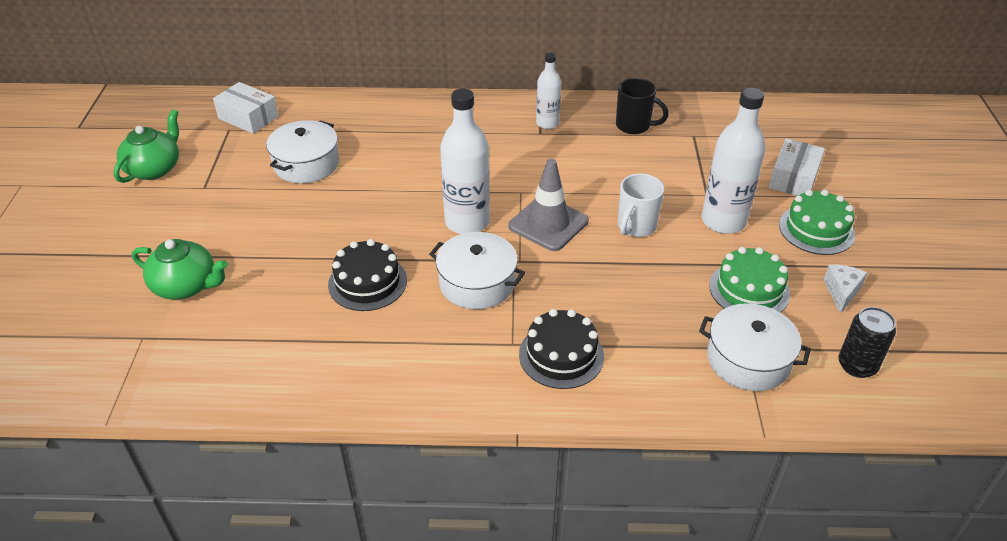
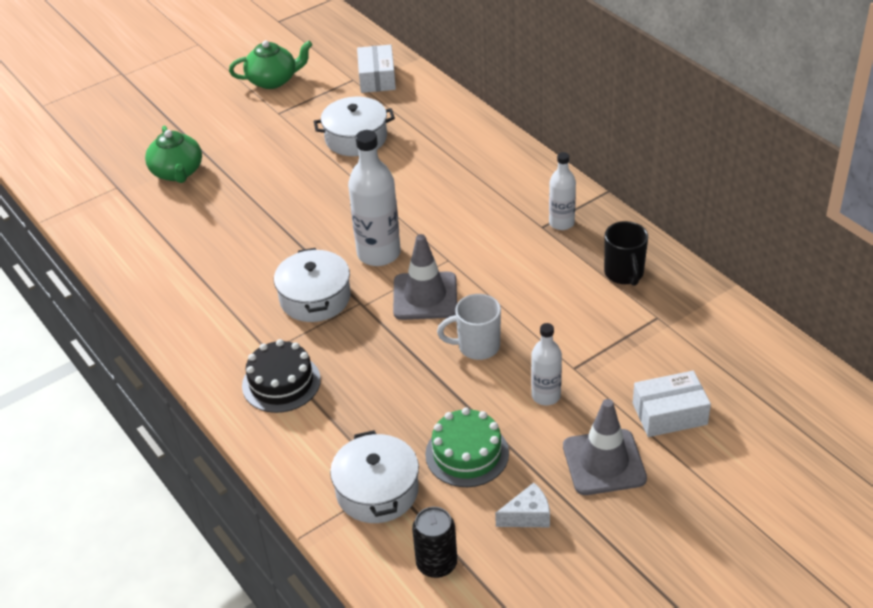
camera: 55 degrees right, 0 degrees up
(367, 282) = (261, 246): black cake -> none
(723, 221) = (546, 396): white bottle -> white bottle, size x0.59
(816, 229) = (604, 462): green cake -> grey traffic cone

